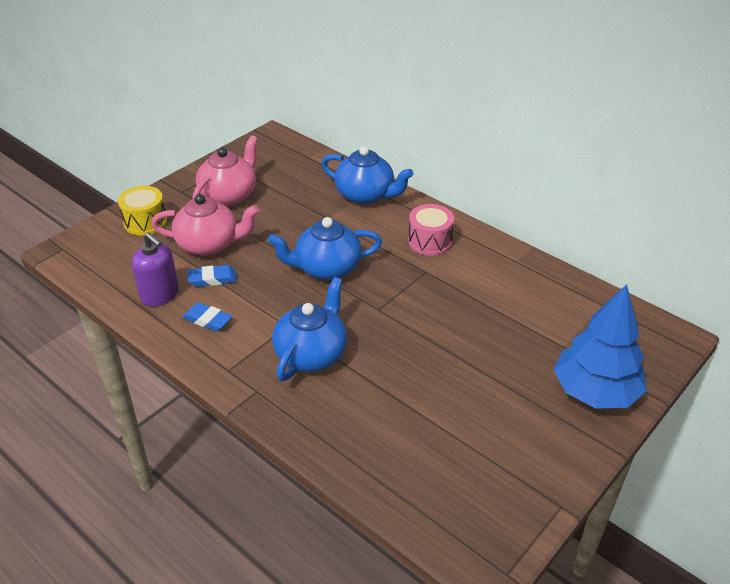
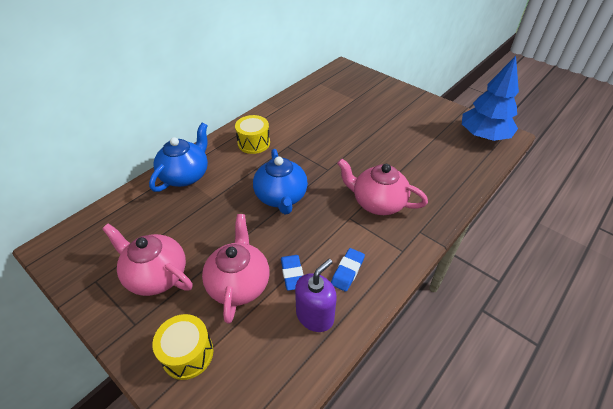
camera: 90 degrees left, 5 degrees up
(312, 354) = (377, 202): blue teapot -> pink teapot
(430, 241) = (254, 143): pink drum -> yellow drum
(595, 392) = (387, 93): blue tree -> blue tree (483, 136)

